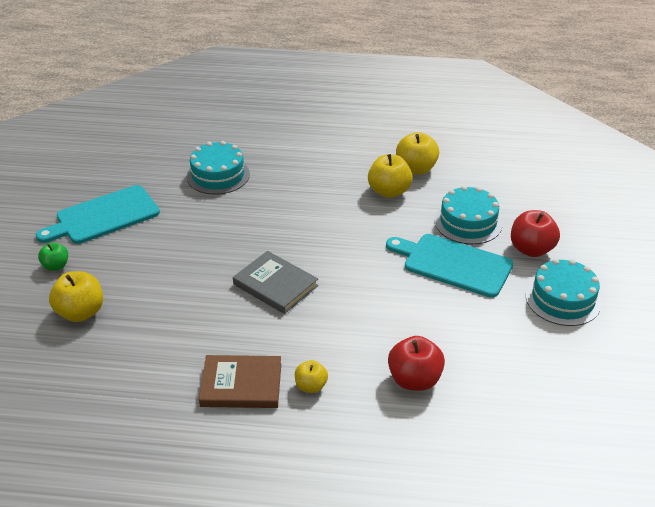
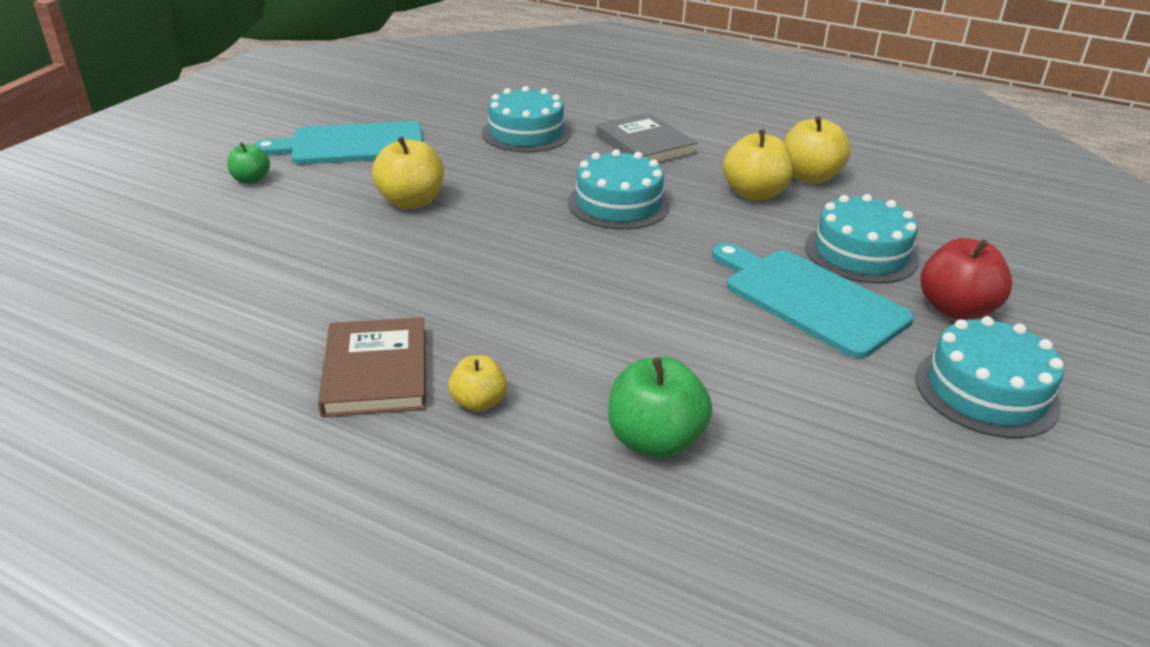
camera: 20 degrees right, 5 degrees down
(80, 312) = (236, 233): yellow apple -> yellow apple (411, 202)
(241, 385) = (376, 372): brown book -> brown book turned 60 degrees clockwise
(275, 285) = (517, 263): grey book -> grey book (645, 144)
(311, 222) = (618, 204): none -> turquoise cake
(414, 380) = (654, 440): red apple -> green apple

